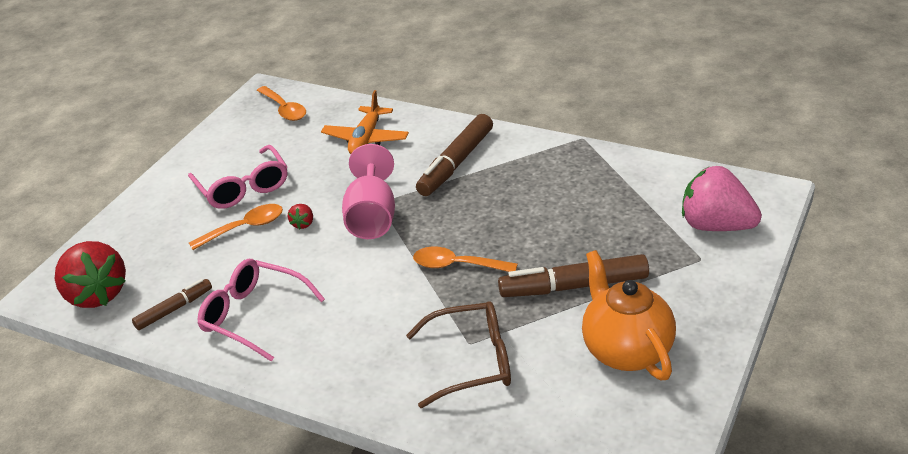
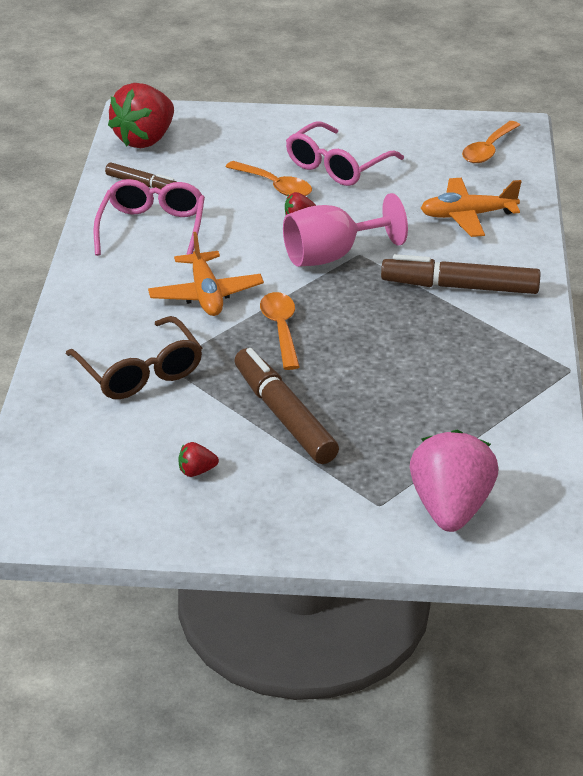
camera: 65 degrees right, 0 degrees up
(380, 300) = (206, 294): none -> orange plane
(626, 350) = (196, 471): orange teapot -> red strawberry

